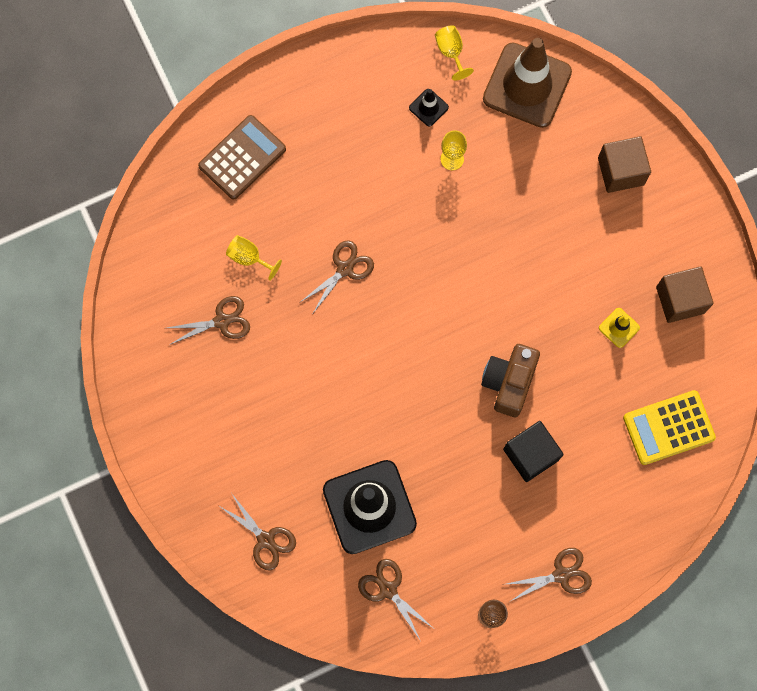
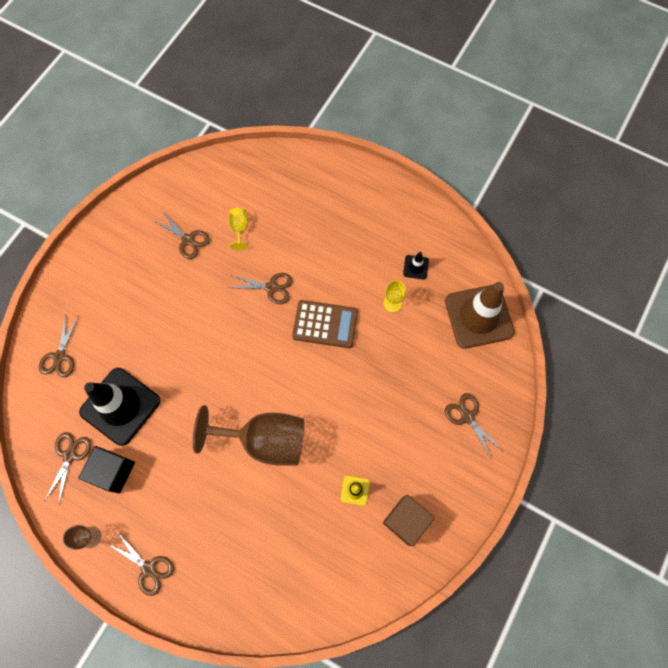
camera: 55 degrees right, 5 degrees down
(242, 157) = (301, 184): brown calculator -> brown calculator (325, 324)
(451, 52) = (463, 256): yellow goblet -> none
(509, 382) = (264, 440): brown camera -> brown goblet
(530, 454) = (223, 489): black cube -> black cube (113, 471)
(620, 171) = (467, 417): brown cube -> brown scissors
(668, 427) = (306, 576): yellow calculator -> none

